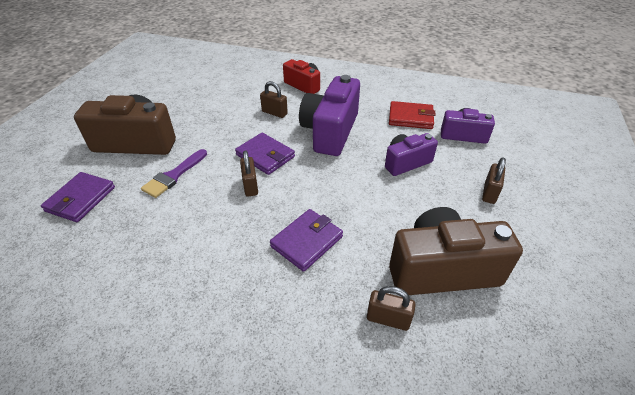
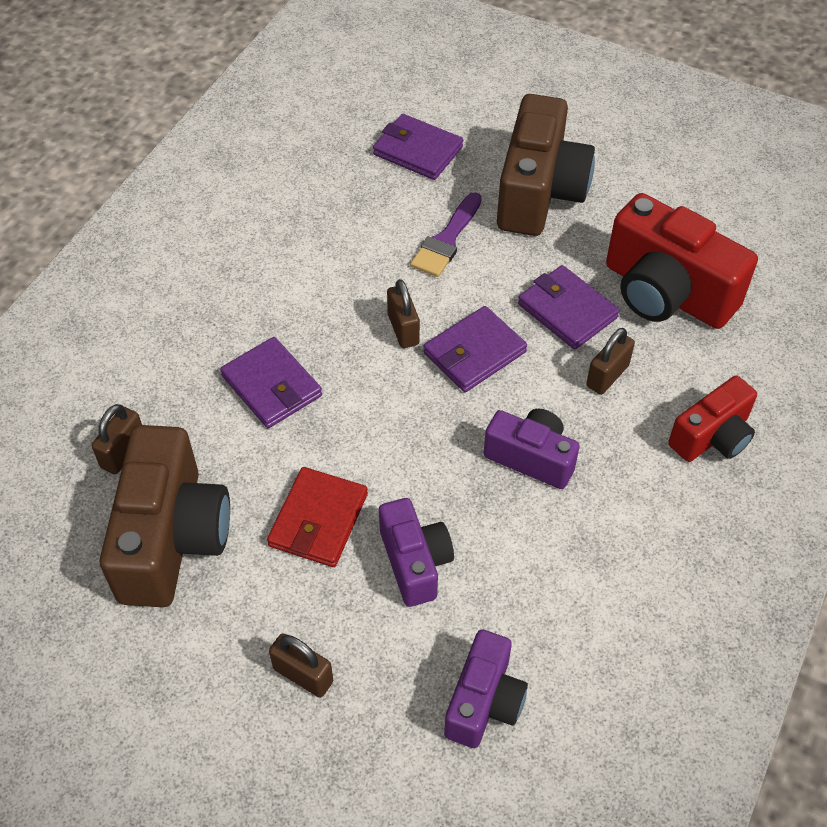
camera: 100 degrees right, 10 degrees up
(174, 176) = (446, 240): purple brush -> purple brush turned 105 degrees counterclockwise
(218, 99) = (666, 292): none -> red camera
(232, 127) = (567, 311): none -> purple wallet
(250, 186) = (403, 329): brown padlock -> brown padlock turned 75 degrees clockwise
(330, 132) = (531, 458): purple camera -> purple camera, size x0.59
(410, 118) = (562, 616): red wallet -> red wallet (318, 520)

